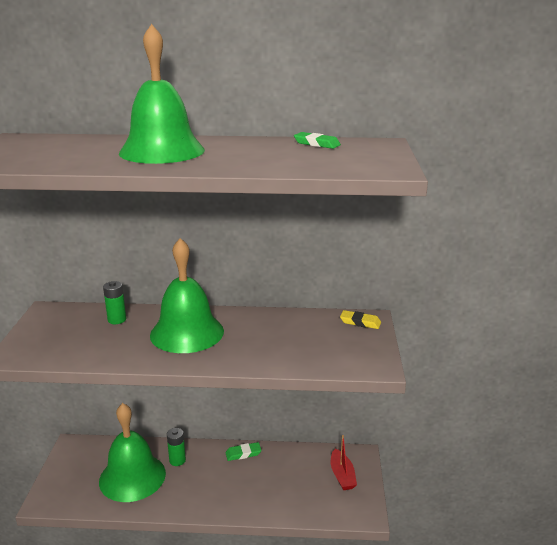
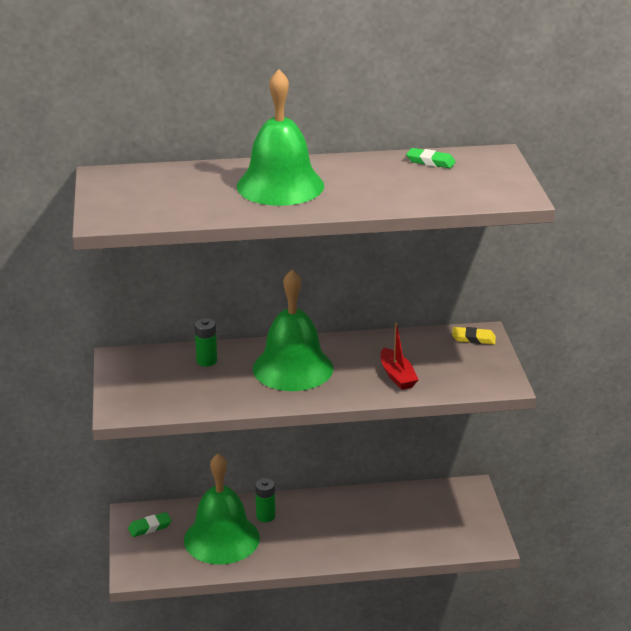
camera: 10 degrees left, 5 degrees up
(243, 453) = (339, 501): green eraser -> green eraser (150, 527)
(342, 475) = (457, 510): red boat -> red boat (397, 376)

